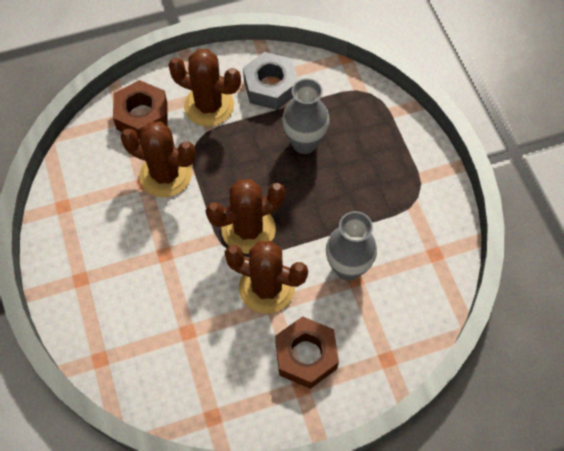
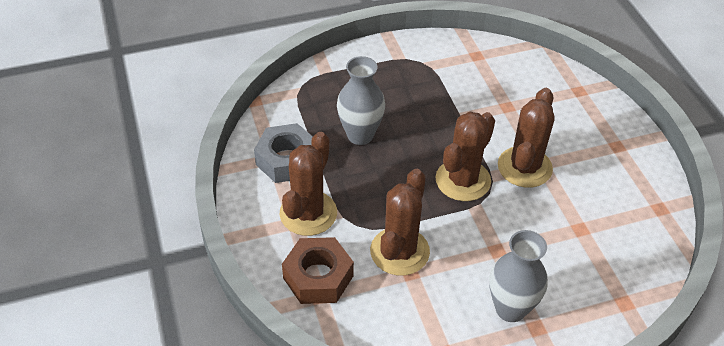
camera: 90 degrees left, 15 degrees down
(248, 229) = (463, 180): brown cactus -> brown cactus turned 60 degrees clockwise
(306, 355) = (587, 141): brown nut -> none
(347, 268) = (497, 110): grey vase -> grey vase (510, 309)

